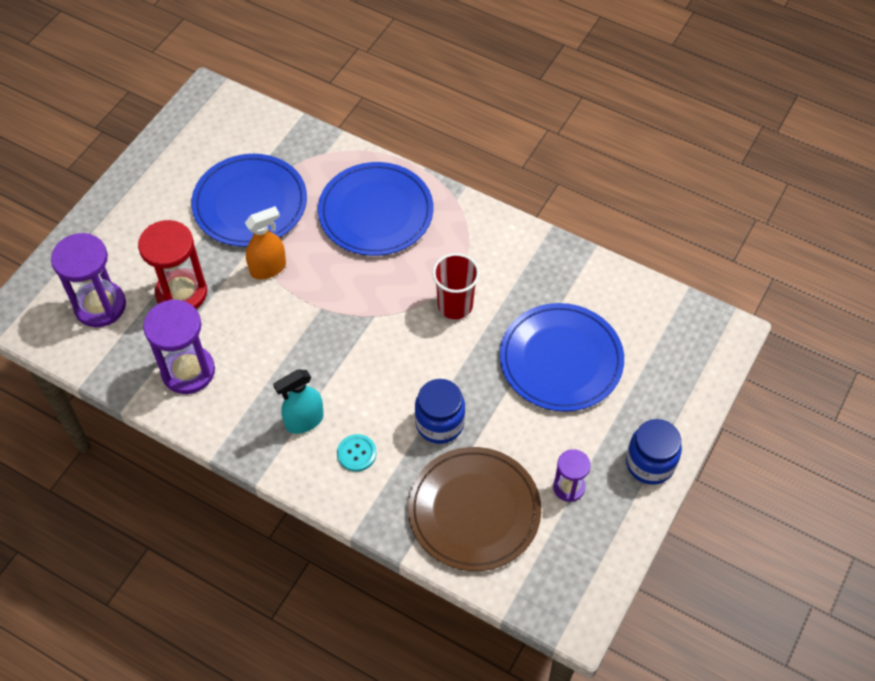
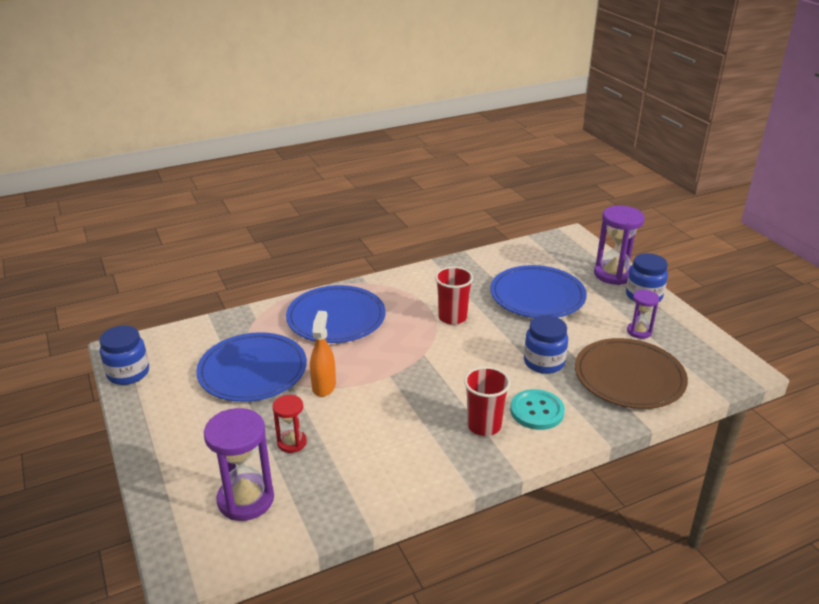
camera: 55 degrees left, 25 degrees down
(181, 293) = (292, 442): red hourglass -> red hourglass, size x0.57
(182, 123) = (128, 373): none -> blue jar
(188, 371) = (374, 471): purple hourglass -> purple hourglass (613, 274)
(304, 421) = (484, 425): turquoise spray bottle -> red cup
(356, 453) = (537, 411): turquoise button -> turquoise button, size x1.53

